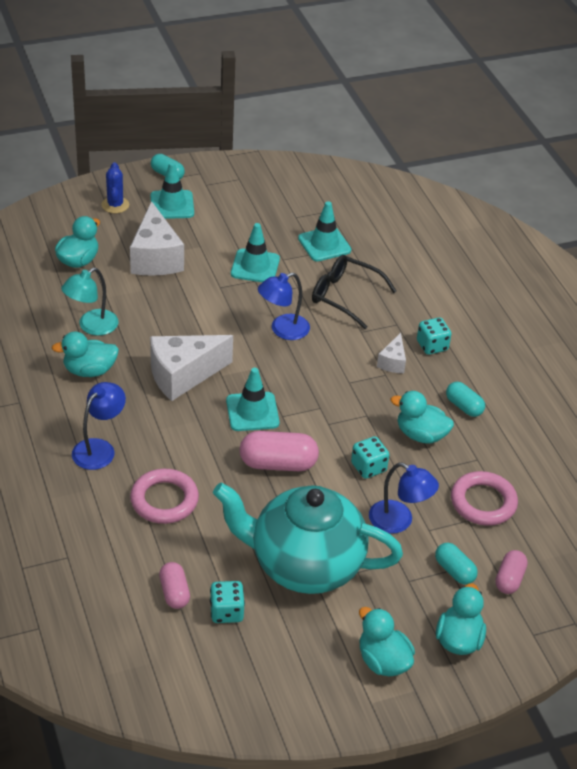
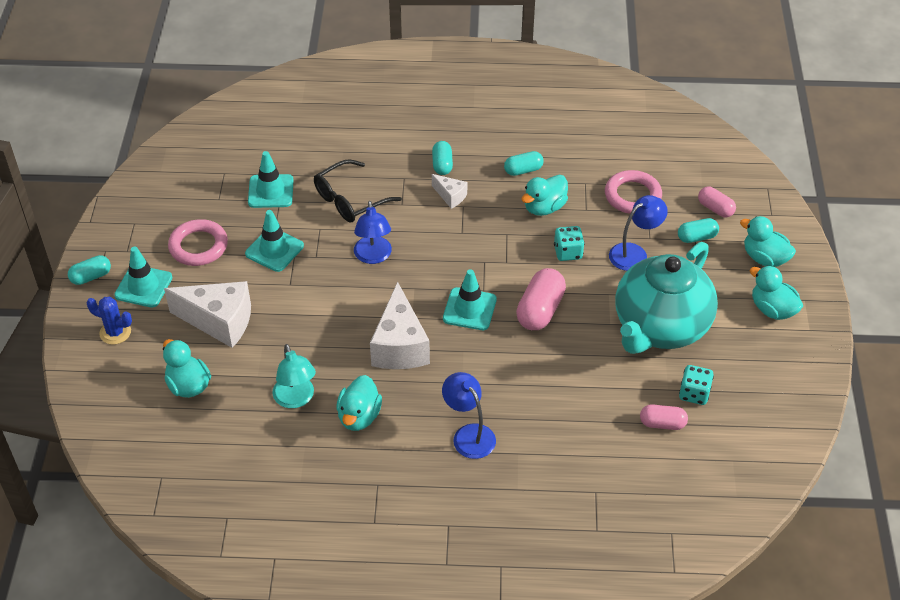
camera: 65 degrees left, 5 degrees up
(164, 500) = (553, 402): pink ring -> pink ring (198, 246)
(383, 661) = (772, 309): turquoise duck -> turquoise duck turned 60 degrees clockwise
(432, 346) = (442, 165): turquoise dice -> turquoise capsule

